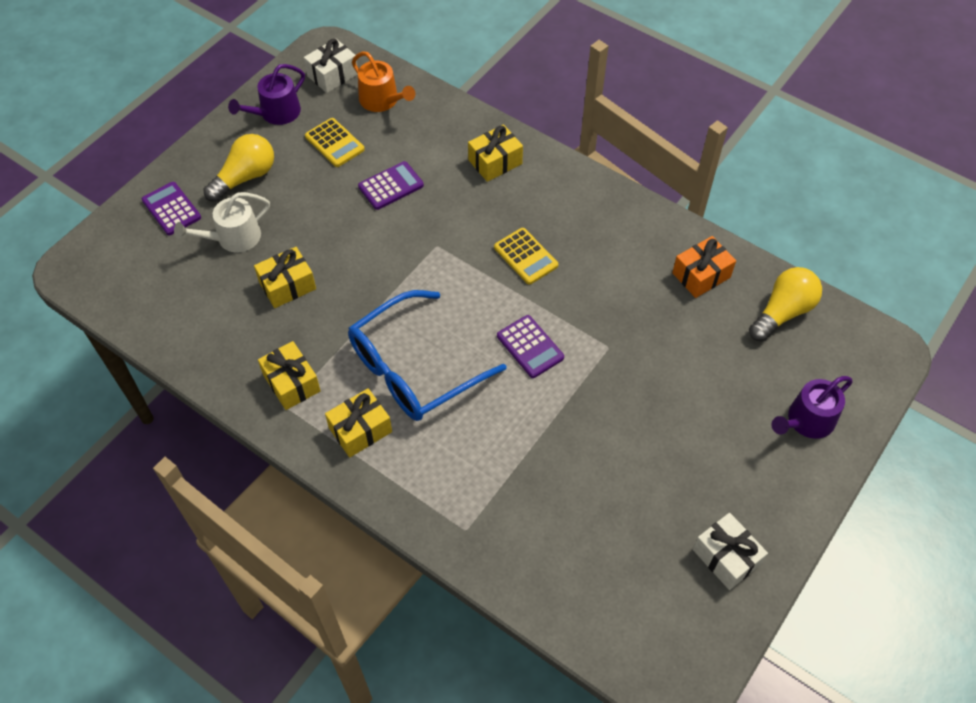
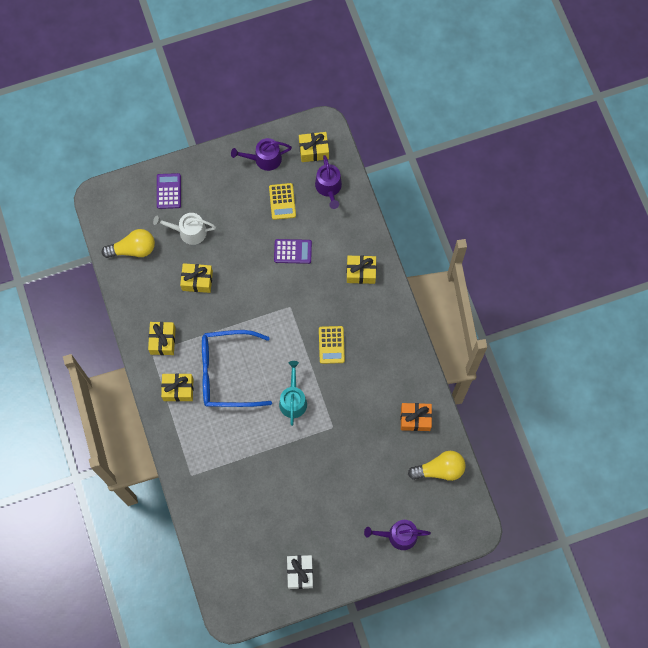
camera: 35 degrees right, 15 degrees up
(245, 177) = (219, 194): yellow light bulb -> yellow light bulb (133, 249)
(332, 75) = (314, 150): white gift -> yellow gift
(382, 100) = (329, 187): orange watering can -> purple watering can
(530, 347) = (293, 400): purple calculator -> turquoise watering can

